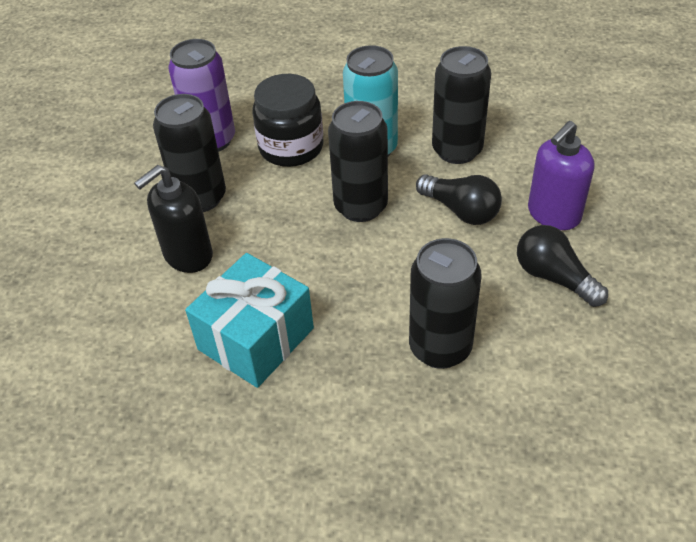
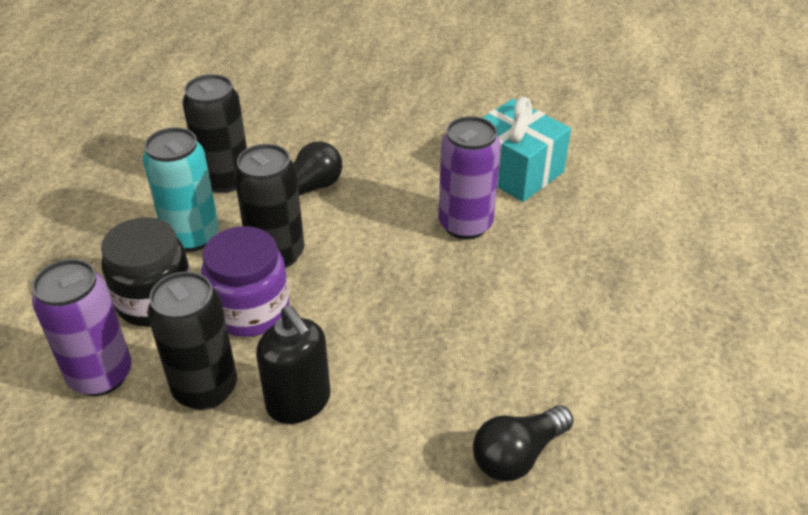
camera: 85 degrees left, 5 degrees down
(256, 338) = (432, 346): turquoise gift -> turquoise gift (515, 171)
(287, 205) = (250, 310): none -> purple jar
(440, 348) = (465, 225): black can -> purple can
(553, 214) = (334, 139): purple soap dispenser -> none
(554, 277) = (404, 152): black light bulb -> black light bulb (517, 455)

